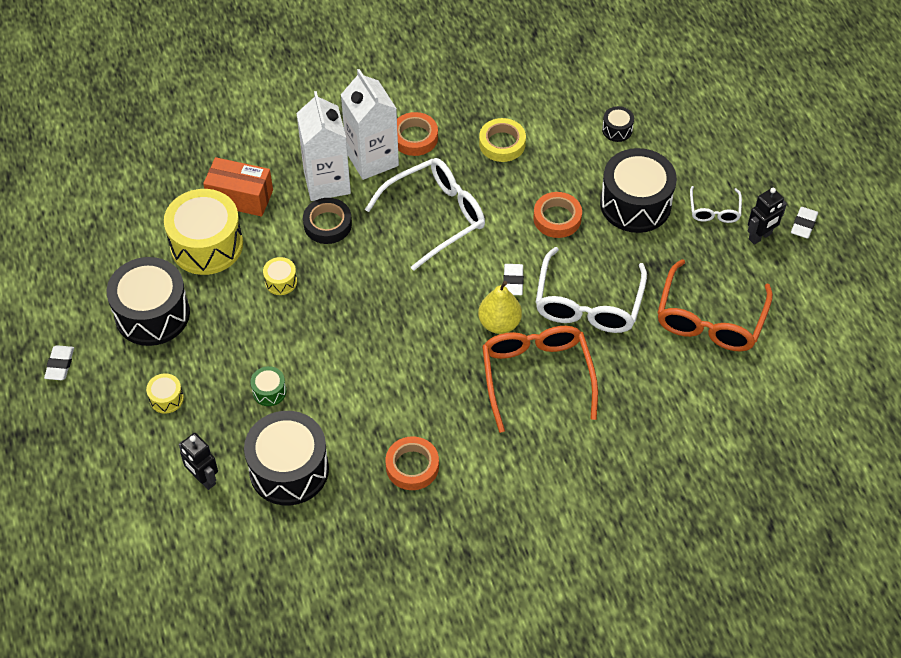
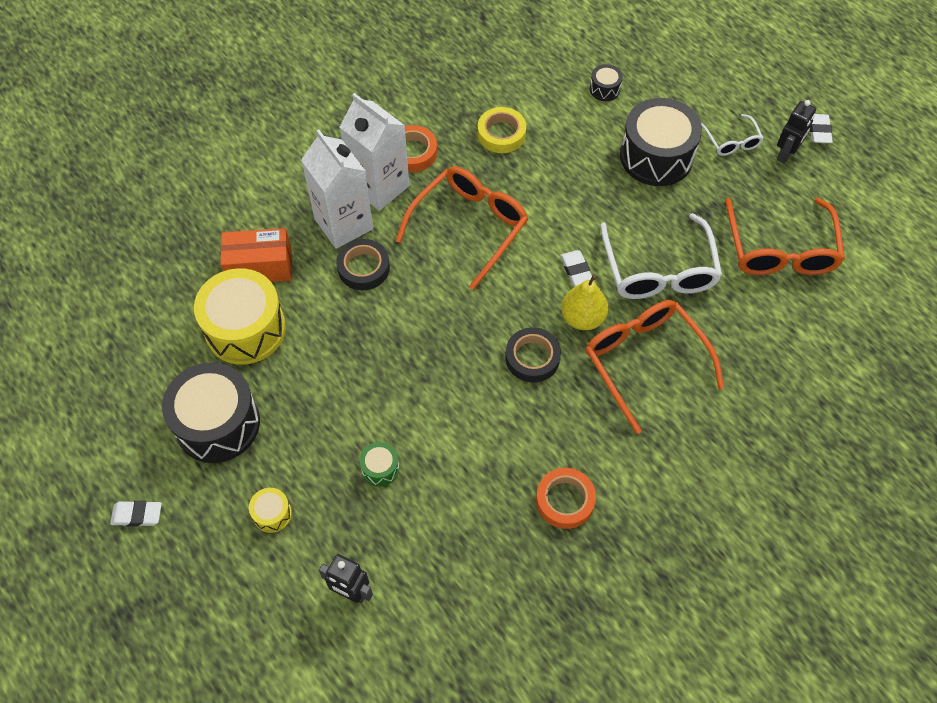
camera: 20 degrees left, 5 degrees up
(60, 365) = (137, 515): white eraser -> white eraser turned 75 degrees counterclockwise
(281, 281) = (341, 344): yellow drum -> none
(289, 469) = (438, 549): black drum -> none
(435, 216) = (469, 226): white glasses -> orange glasses
(439, 343) = (532, 358): none -> black tape
(557, 218) = (589, 193): orange tape -> none

